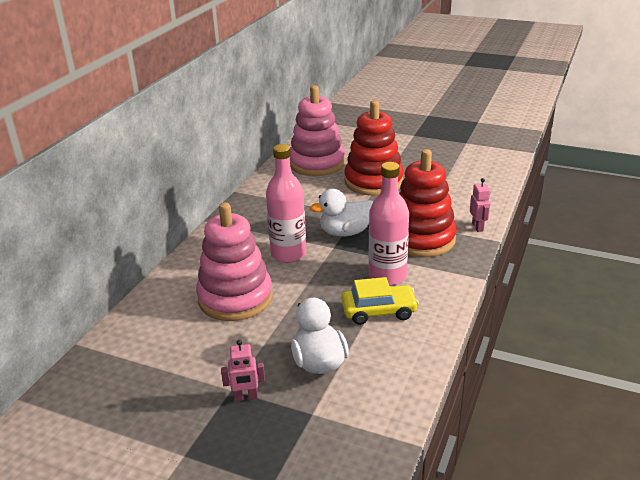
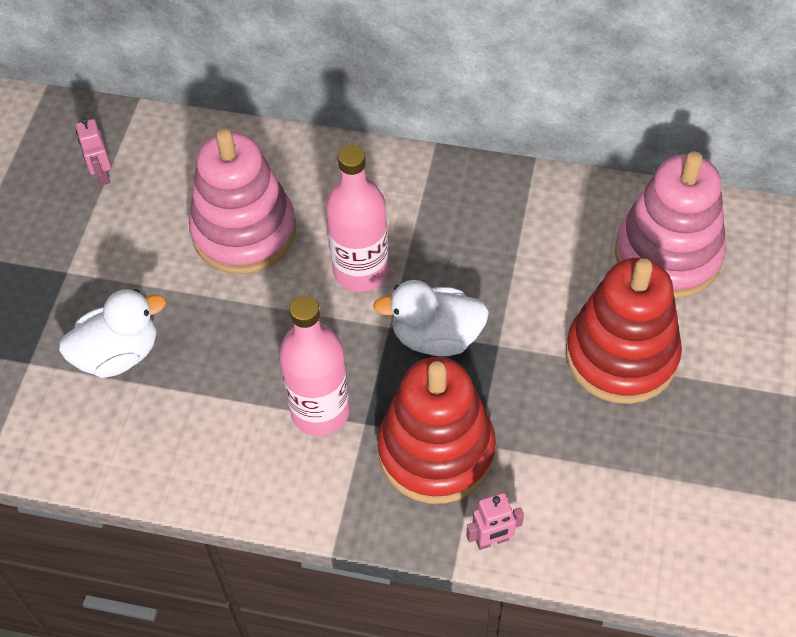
camera: 80 degrees right, 25 degrees up
(246, 397) = (54, 290): pink robot -> pink robot (102, 175)
(345, 232) = (436, 337): white duck -> white duck turned 60 degrees counterclockwise
(379, 311) = (231, 410): yellow car -> none

